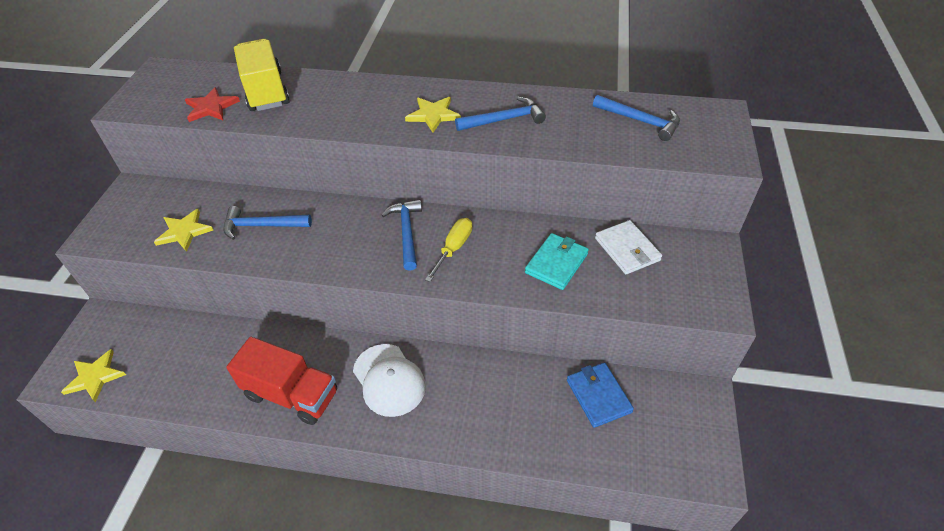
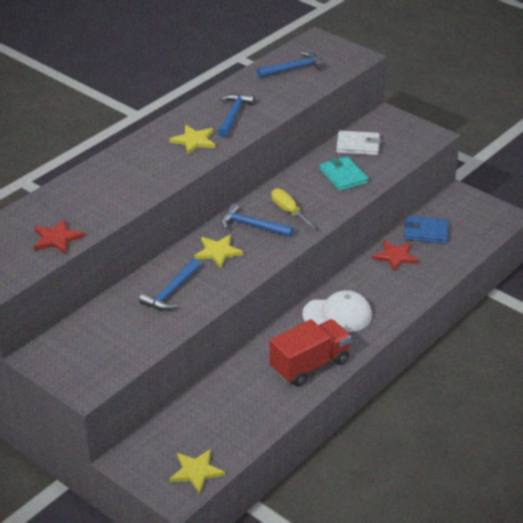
camera: 60 degrees left, 10 degrees down
(184, 231) = (134, 334): yellow star -> yellow star (218, 252)
(266, 91) = (67, 206): yellow truck -> none
(528, 386) = (395, 256): none -> red star

